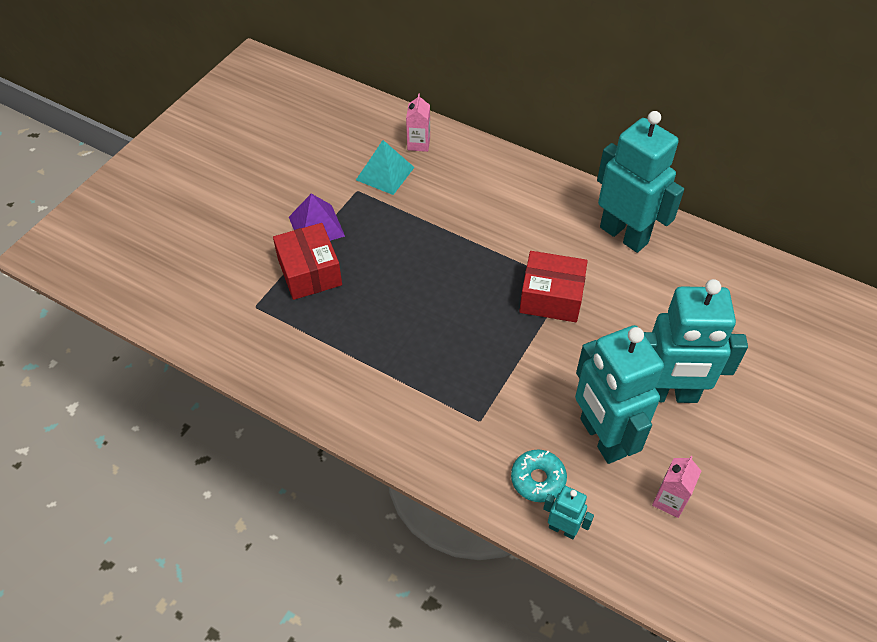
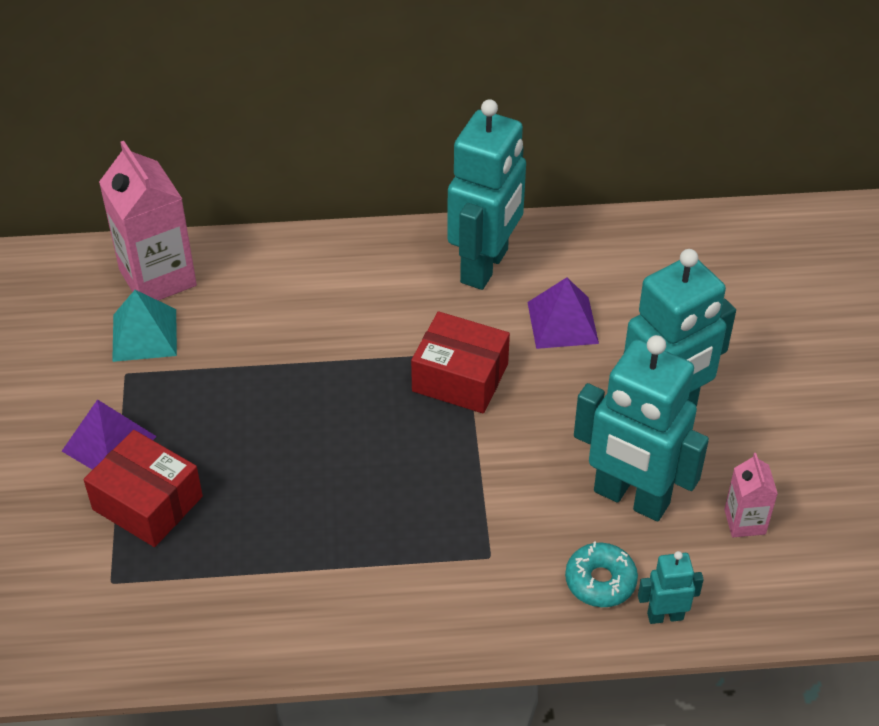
camera: 35 degrees left, 5 degrees down
(418, 143) = (157, 277): pink carton -> pink carton, size x1.96
(551, 297) = (460, 377): red box -> red box turned 45 degrees clockwise
(624, 235) = (485, 266): turquoise robot -> turquoise robot turned 105 degrees clockwise
(647, 297) = (562, 322): none -> purple pyramid

